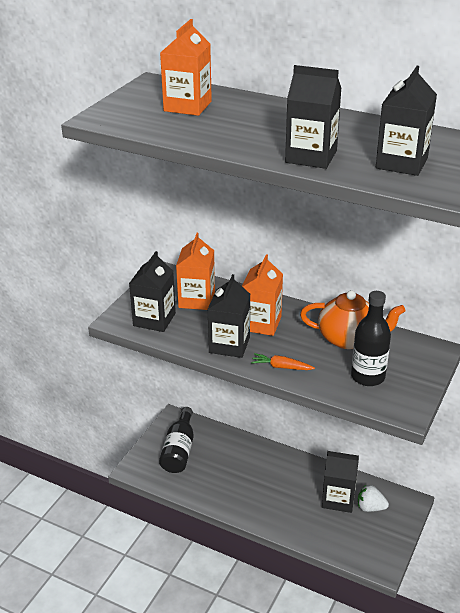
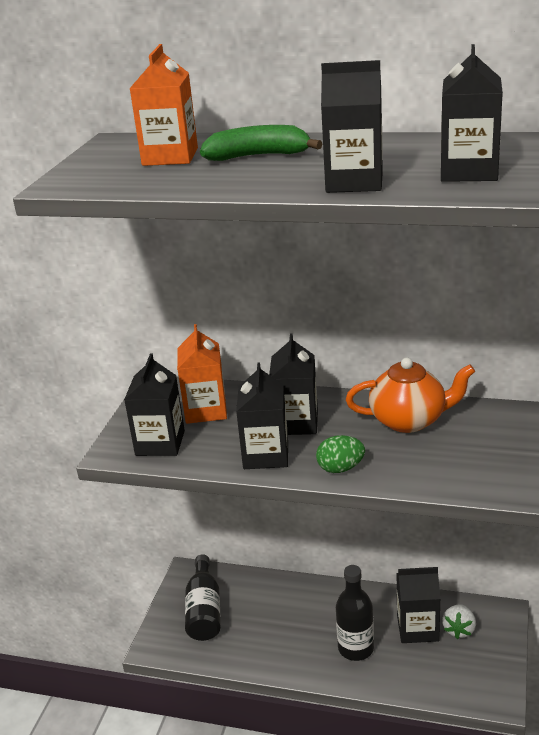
camera: 10 degrees left, 5 degrees down
(252, 118) = (258, 156): none -> green banana
(261, 323) = (296, 422): orange carton -> black carton
(281, 367) = (340, 468): orange carrot -> green egg
(368, 377) = (450, 459): black bottle -> black bottle (356, 648)
(370, 507) = (459, 630): white strawberry -> white strawberry turned 75 degrees counterclockwise

